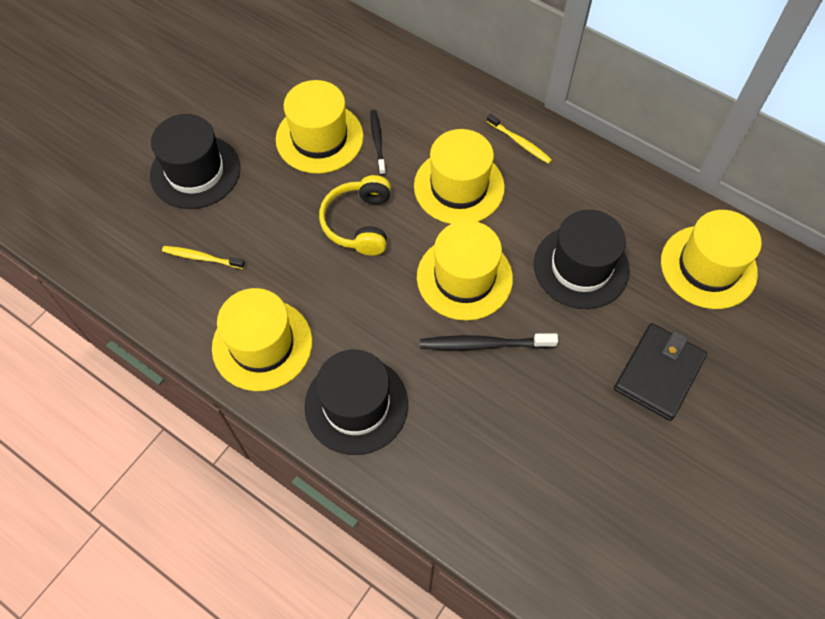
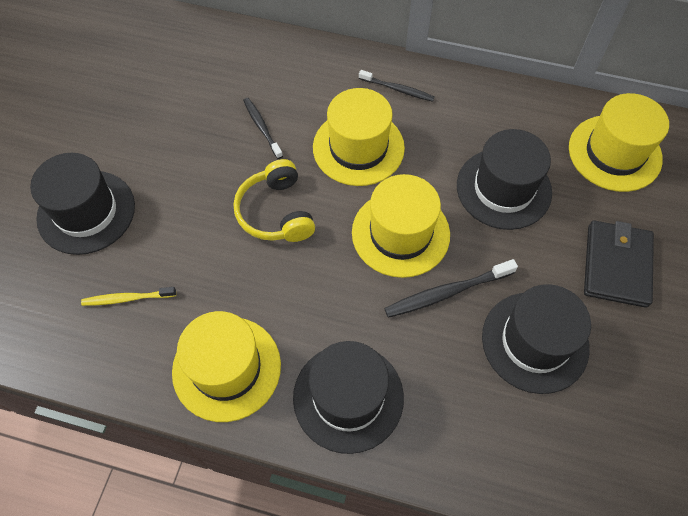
camera: 20 degrees left, 0 degrees up
(319, 138) = (202, 140): yellow hat -> none
(520, 142) = (398, 89): yellow toothbrush -> black toothbrush
(547, 415) = (535, 342): none -> black hat

